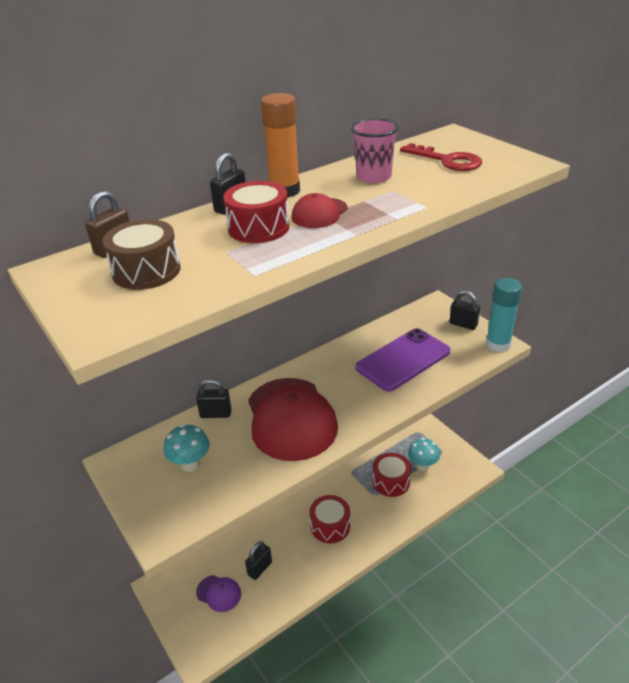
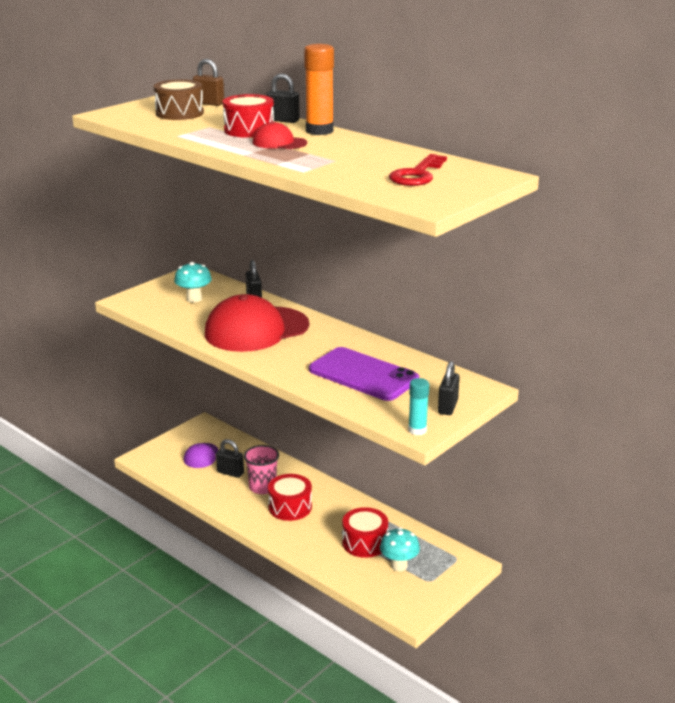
camera: 75 degrees right, 10 degrees down
(373, 177) = (362, 153): pink cup -> pink cup (262, 487)
(498, 344) = (417, 430): turquoise glue stick -> turquoise glue stick, size x0.61

